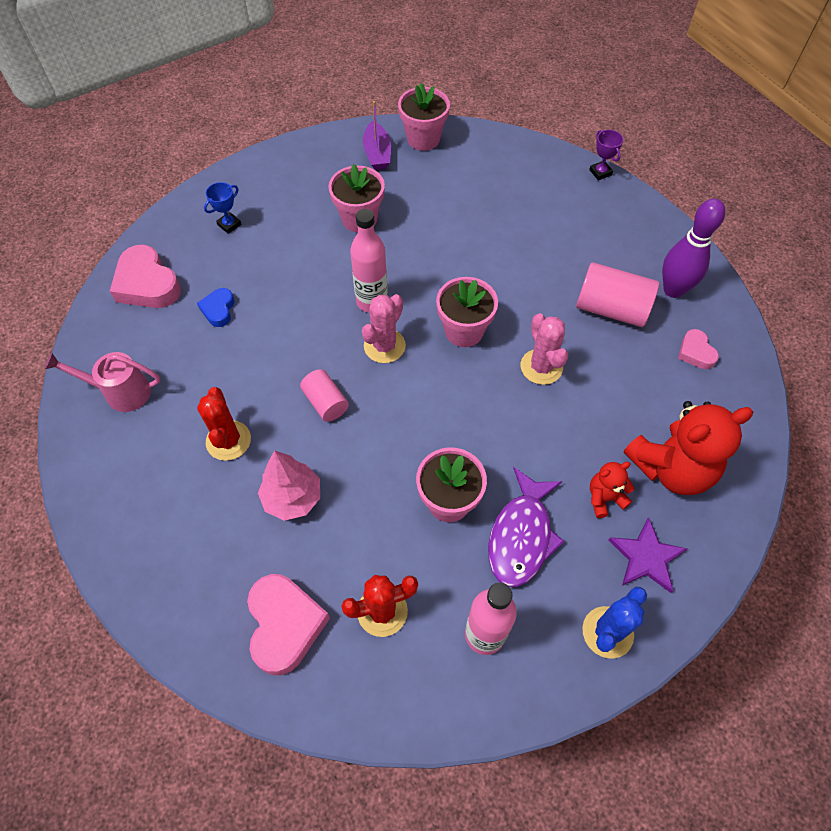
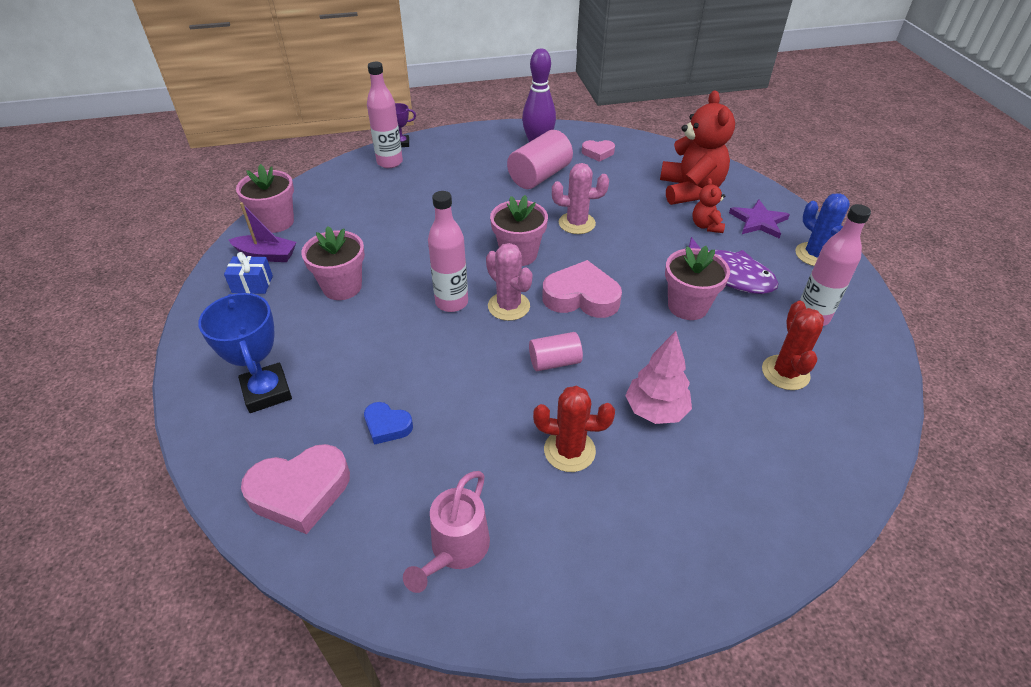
camera: 70 degrees left, 15 degrees down
(229, 224) = (267, 392): blue trophy -> blue trophy, size x1.89
(284, 625) = (792, 446): pink heart -> pink heart (581, 297)
(338, 162) = (252, 284): none -> blue gift
(560, 177) = (390, 162): none -> pink bottle

